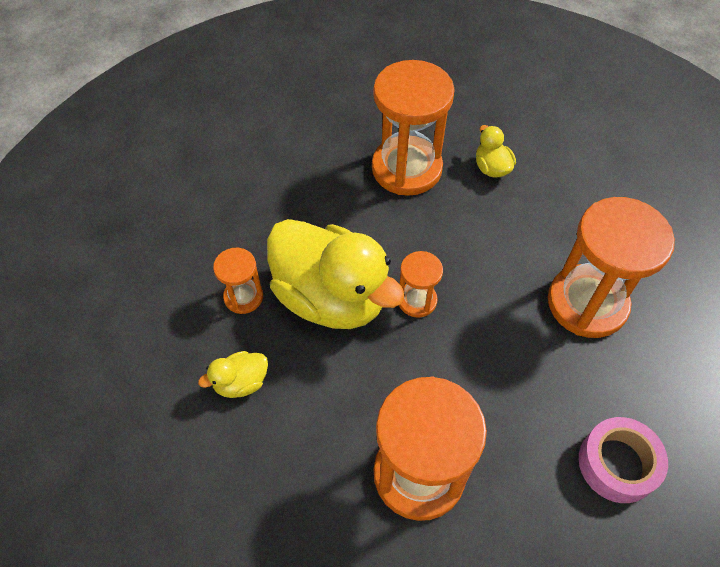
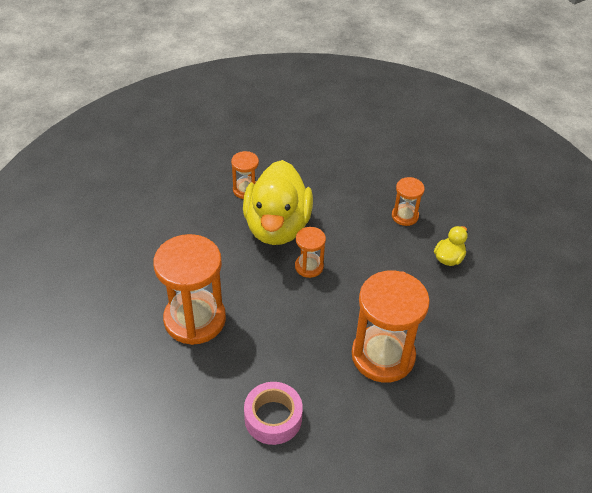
camera: 55 degrees right, 10 degrees down
(241, 382) = (193, 216): yellow duck -> none
(406, 168) = (405, 216): orange hourglass -> orange hourglass, size x0.50

